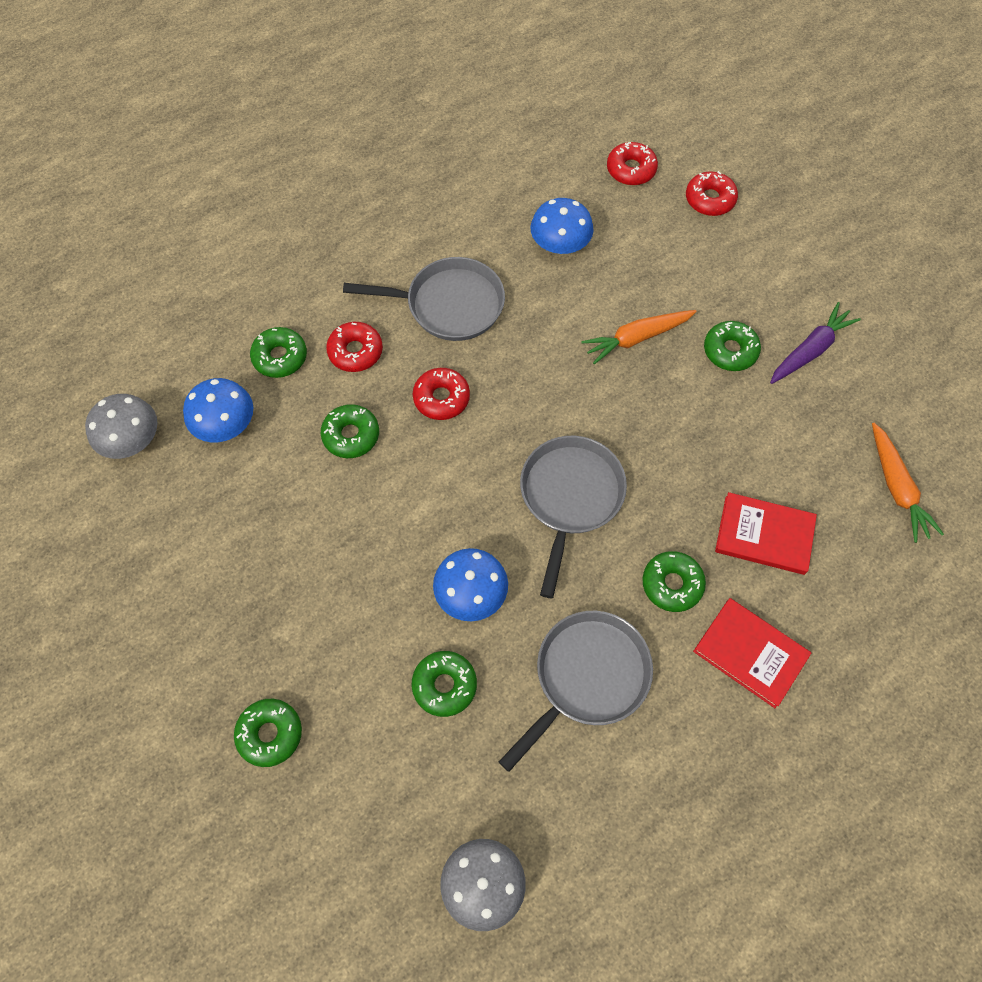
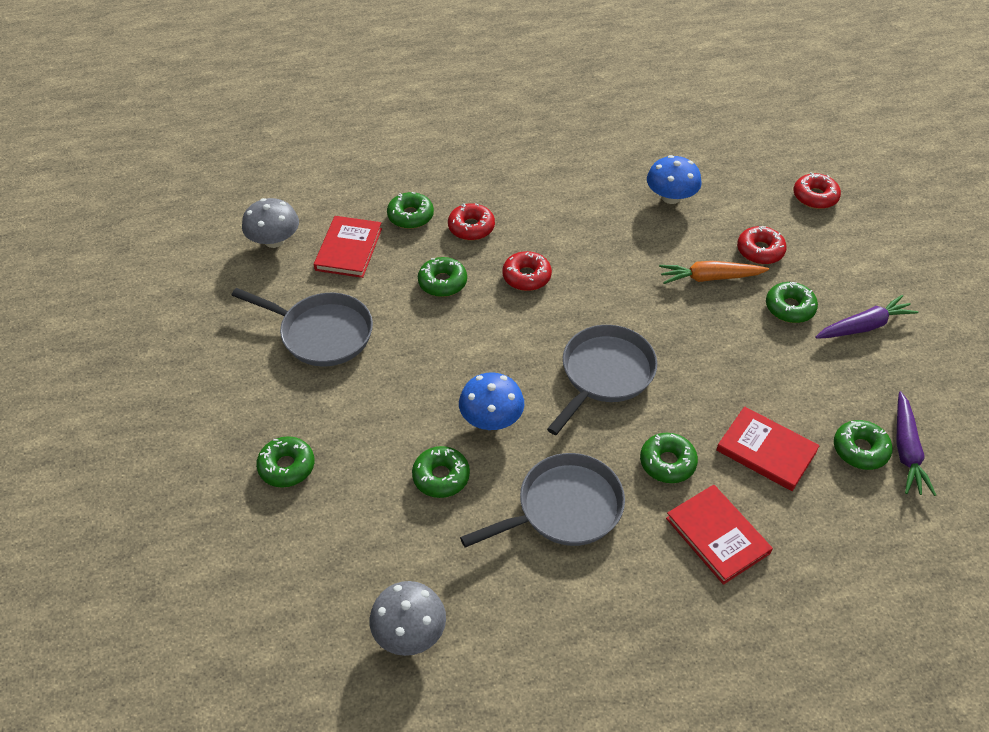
camera: 20 degrees right, 15 degrees down
(225, 424) = (348, 249): blue mushroom -> red book
(449, 305) = (560, 215): grey pan -> grey pan (322, 333)
(631, 169) = (753, 160): red donut -> red donut (760, 251)
(853, 502) = (860, 450): none -> green donut
(897, 488) = (906, 451): orange carrot -> purple carrot

